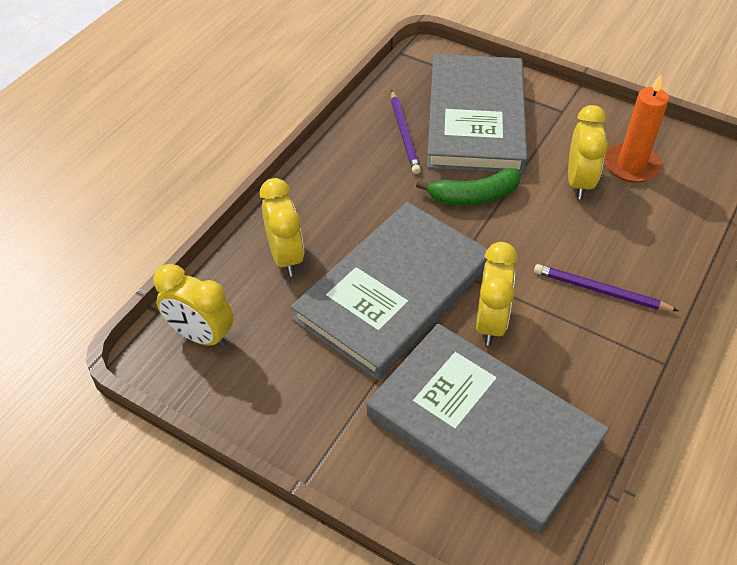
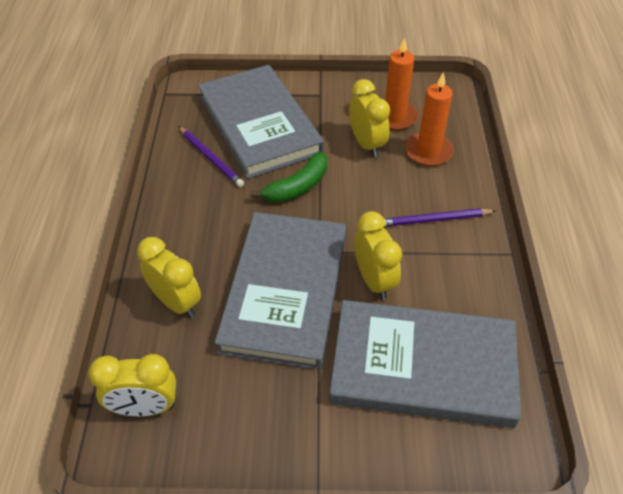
camera: 30 degrees left, 0 degrees up
(644, 217) = (428, 151): none -> orange candle

